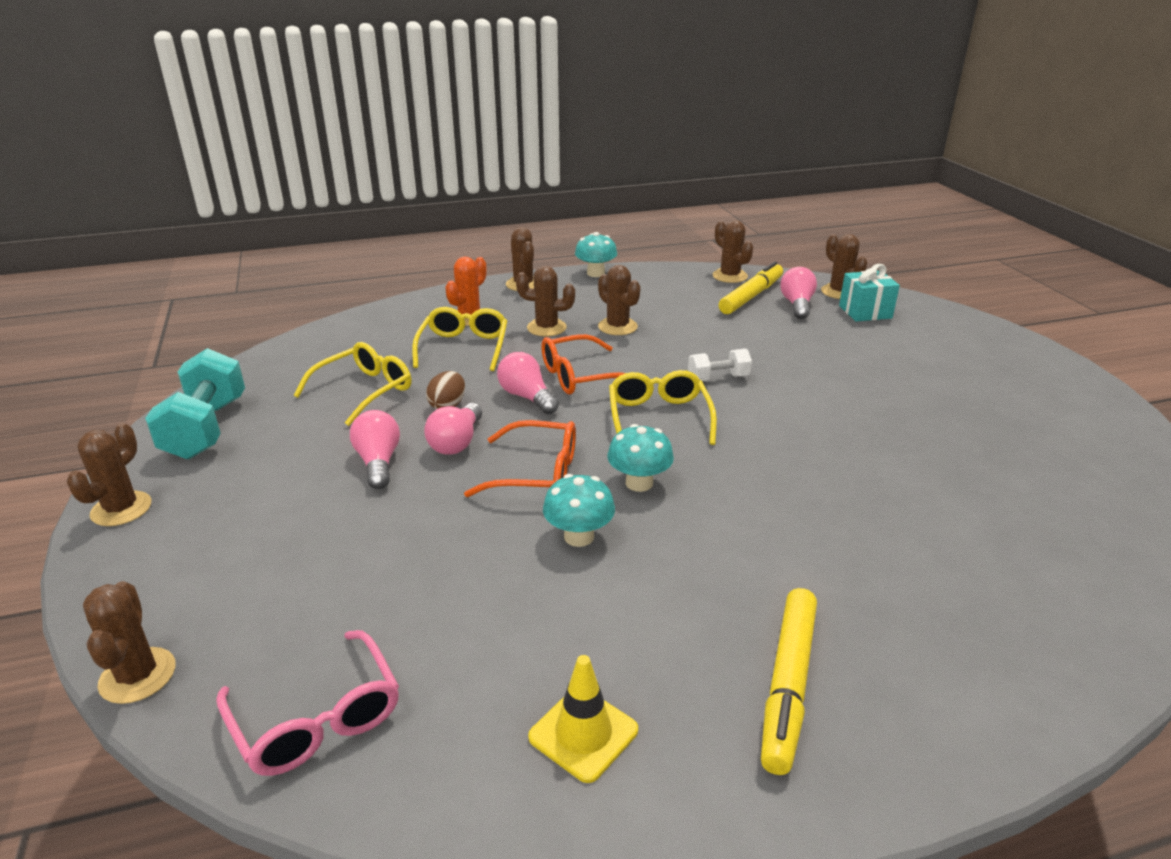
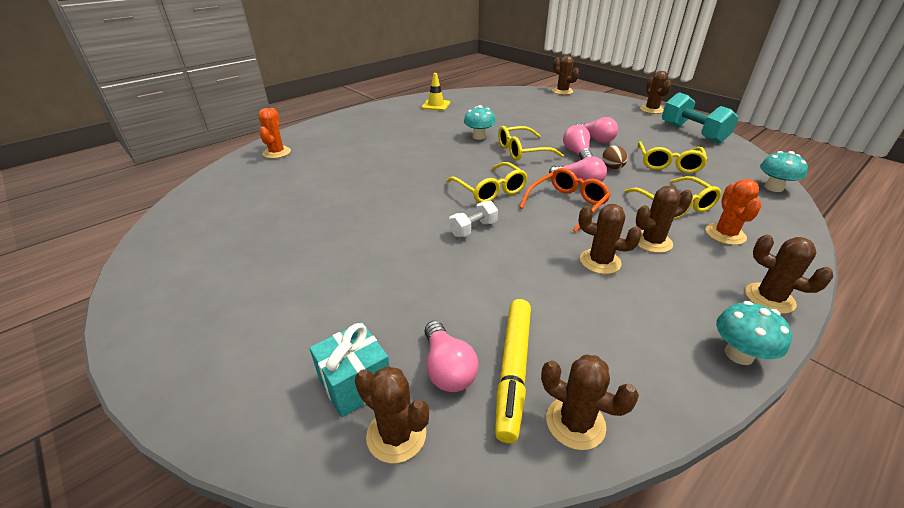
camera: 155 degrees right, 5 degrees up
(317, 719) = (506, 95): pink glasses -> none
(537, 473) = (522, 151): orange glasses -> yellow glasses
(639, 483) = (471, 158): turquoise mushroom -> turquoise mushroom (773, 188)
(788, 685) = (381, 122): yellow marker -> none
(1062, 622) = (277, 153): none -> orange cactus

